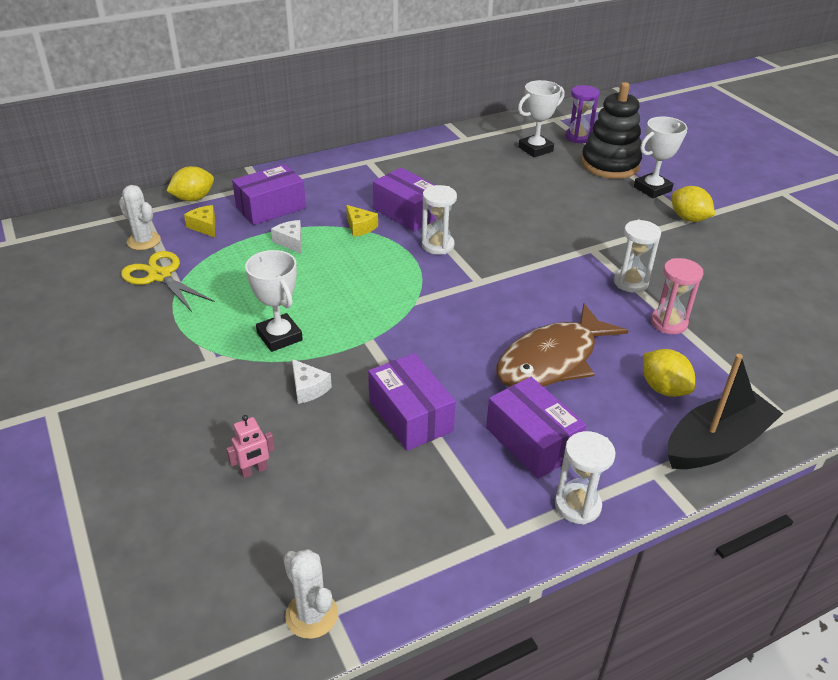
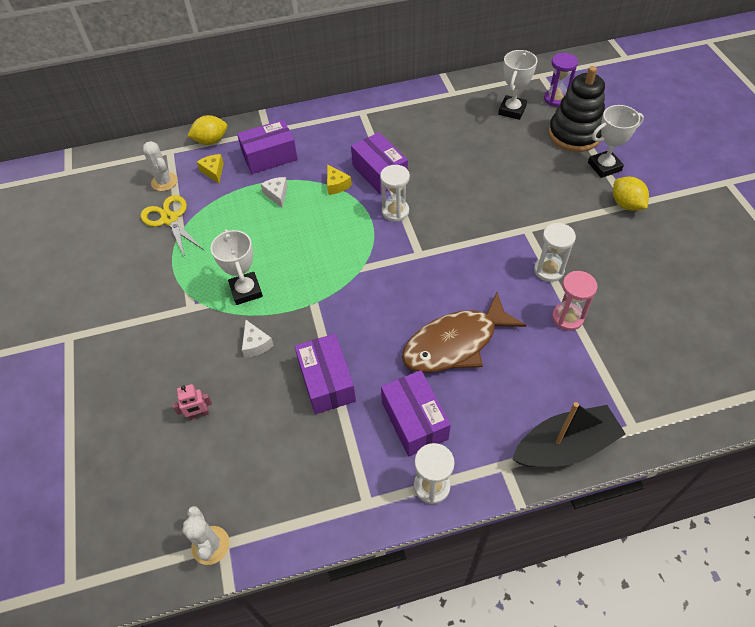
camera: 15 degrees right, 15 degrees up
(535, 149) = (512, 110): white trophy -> white trophy turned 45 degrees counterclockwise
(663, 388) = (539, 385): yellow lemon -> none

